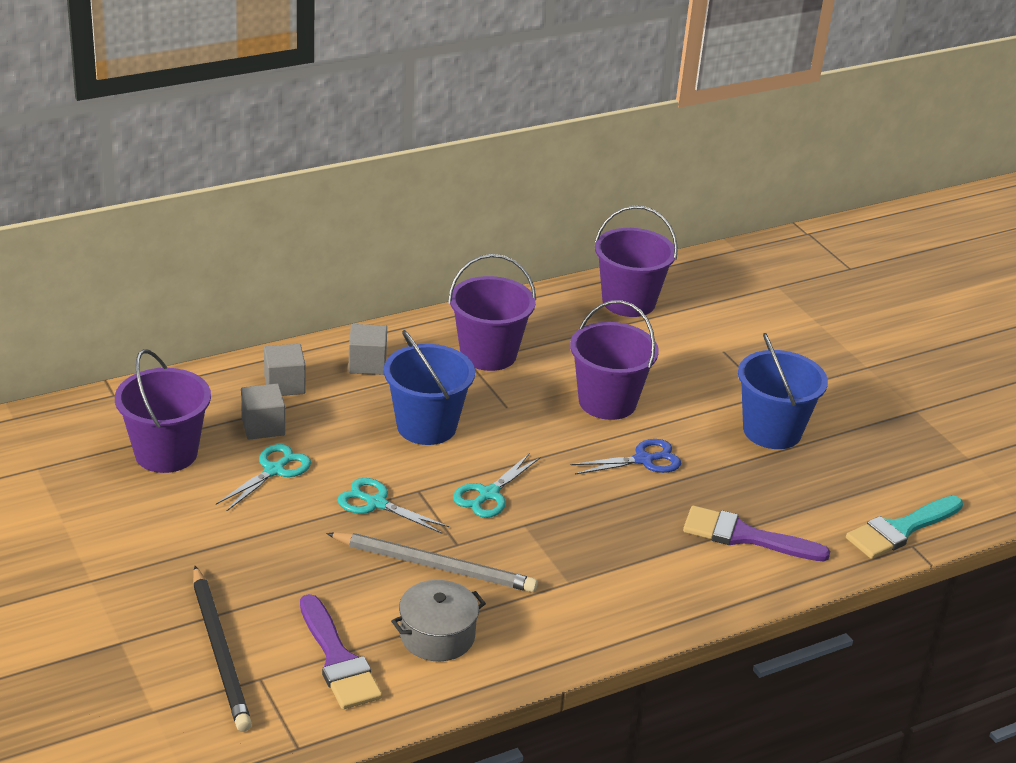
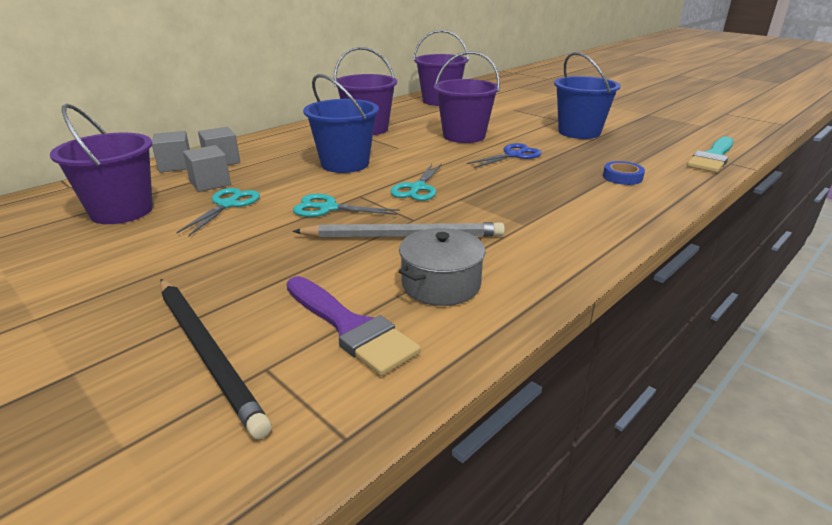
camera: 15 degrees left, 5 degrees down
(367, 364) = (283, 144): grey cube -> grey cube (176, 166)
(745, 536) = (622, 177): purple brush -> blue tape

